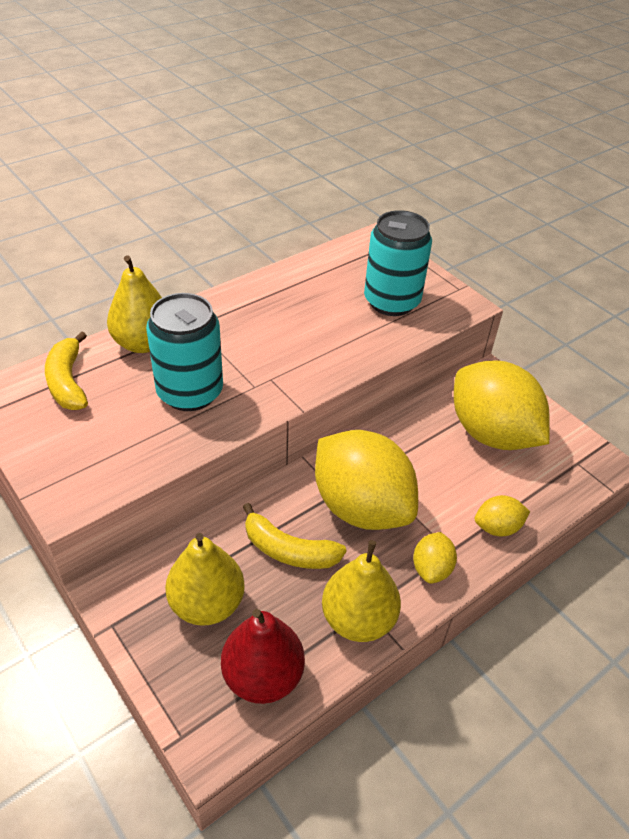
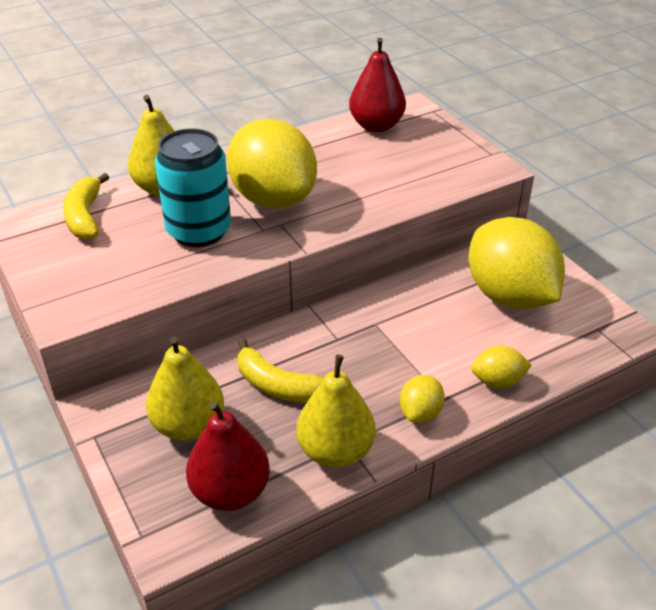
camera: 10 degrees right, 5 degrees down
(343, 262) = (376, 126): none -> red pear
(361, 507) = (359, 353): yellow lemon -> yellow lemon (273, 199)
(391, 302) = (418, 162): turquoise can -> none

